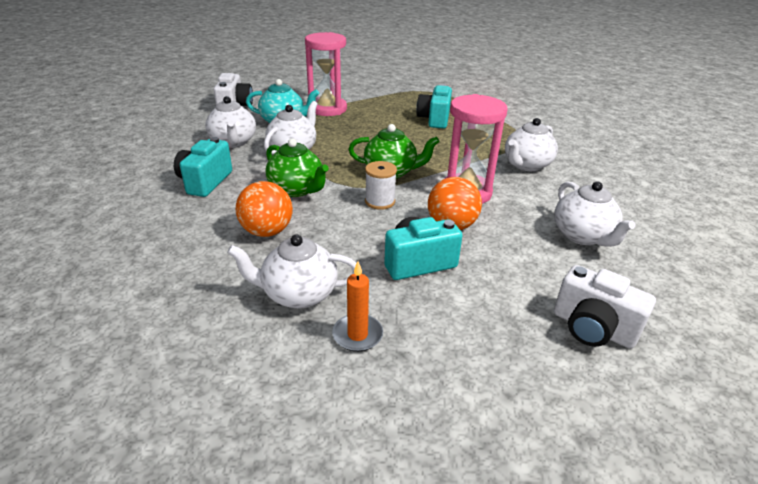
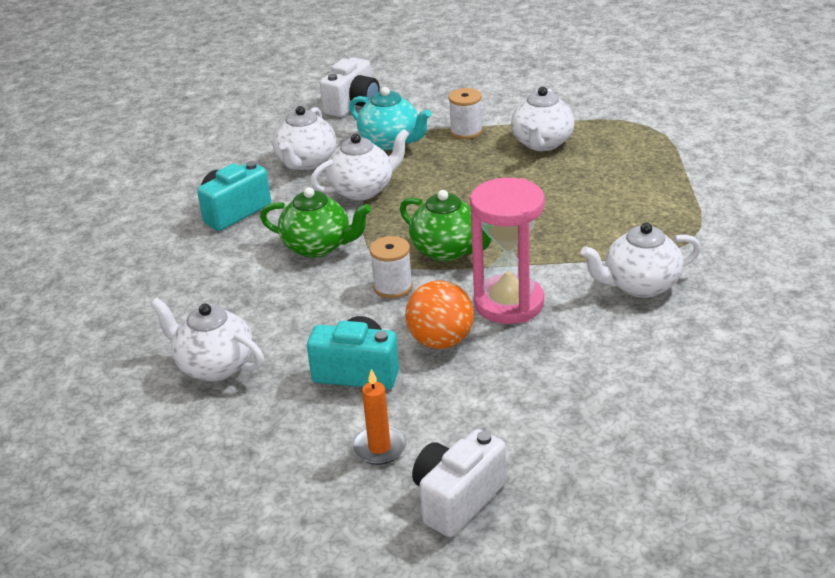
camera: 35 degrees right, 0 degrees up
(267, 231) = (243, 290): orange ball -> none
(297, 189) = (318, 247): green teapot -> green teapot turned 60 degrees counterclockwise
(327, 109) = (466, 131): pink hourglass -> white spool
(357, 335) = (229, 422): orange candle -> orange candle (379, 448)
(434, 119) = (596, 180): turquoise camera -> none
(583, 236) = (585, 402): white teapot -> white teapot (542, 143)
(592, 328) = (457, 499): white camera -> white camera turned 60 degrees clockwise

